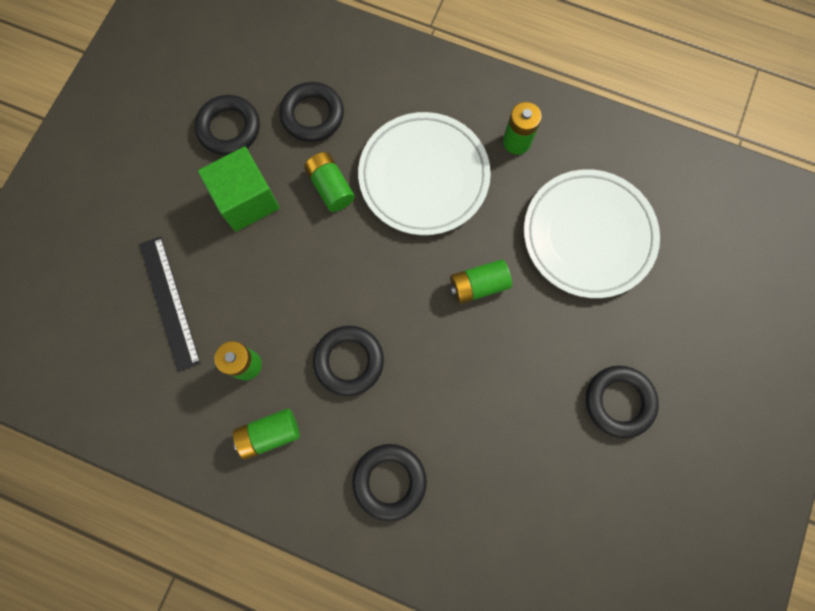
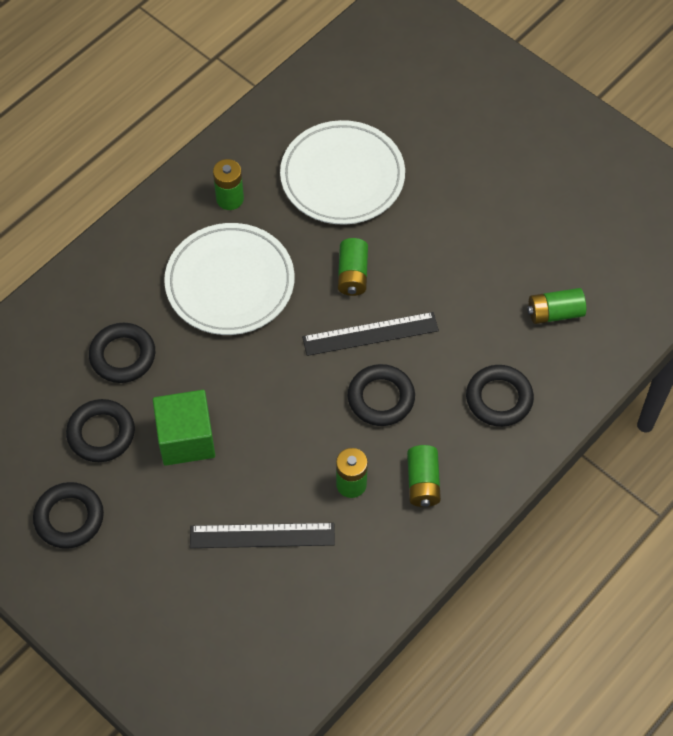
camera: 70 degrees left, 15 degrees down
(331, 187) = (206, 362): green battery -> green battery (554, 313)
(417, 326) = (370, 334): none -> black ruler
(619, 402) = (494, 208): black ring -> black ring (69, 518)

